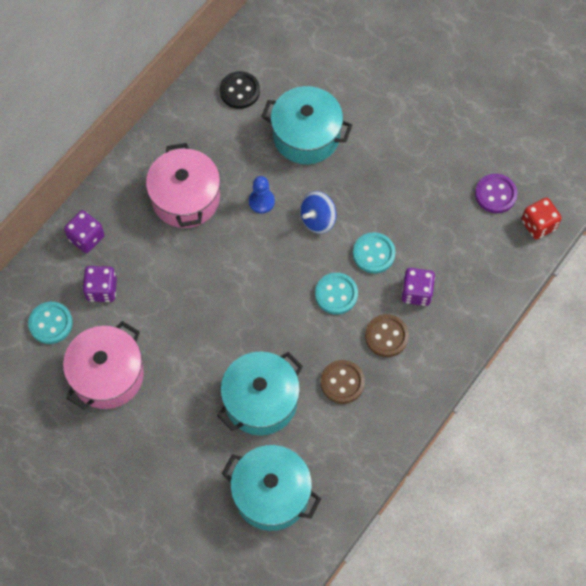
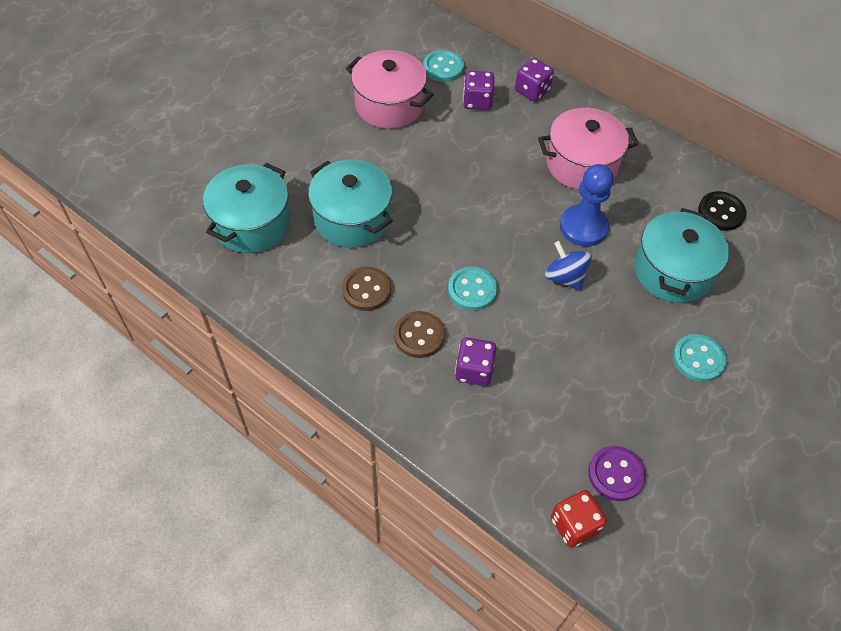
camera: 90 degrees right, 10 degrees down
(261, 201) = (583, 227): blue pawn -> blue pawn, size x1.65
(373, 254) = (523, 329): turquoise button -> turquoise button (698, 359)

